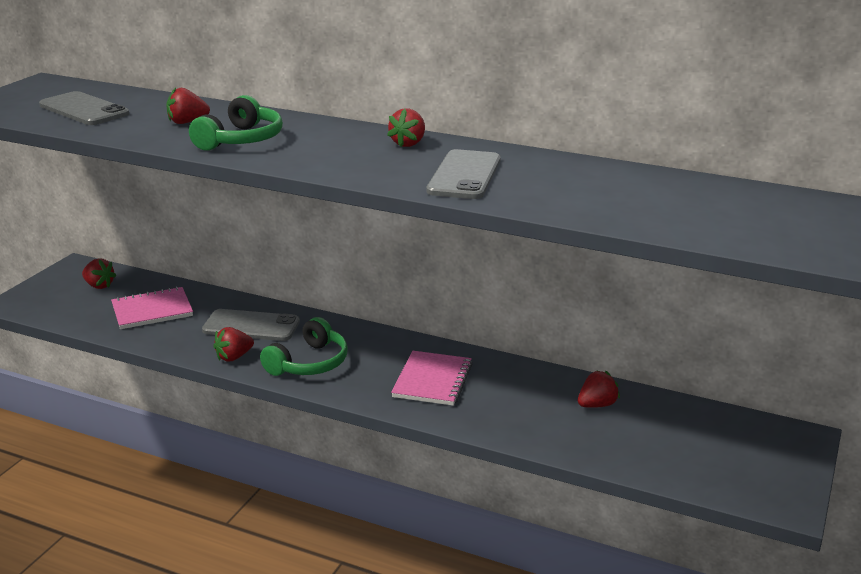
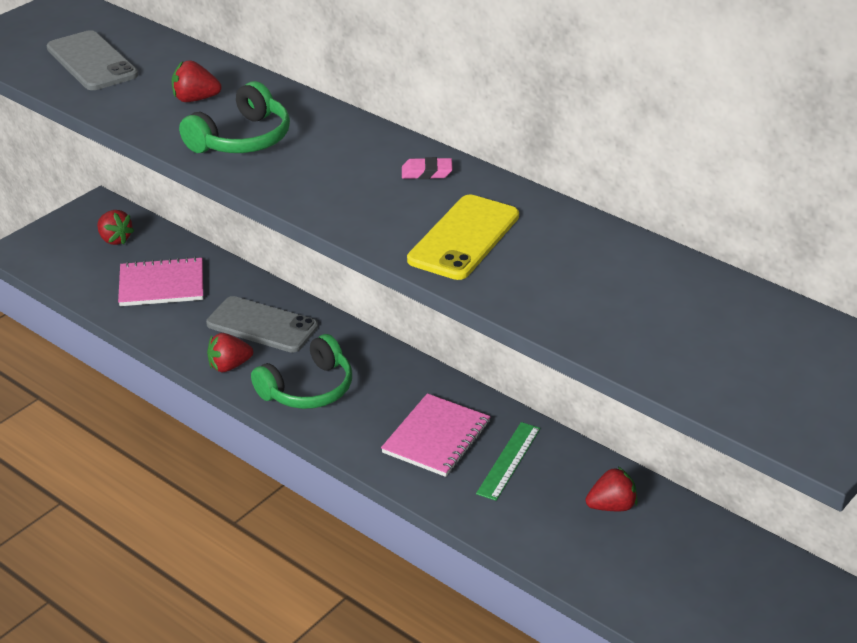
camera: 15 degrees right, 10 degrees up
(408, 144) = (426, 172): red strawberry -> pink eraser
(464, 175) = (464, 238): grey phone -> yellow phone
(499, 387) = (509, 460): none -> green ruler

